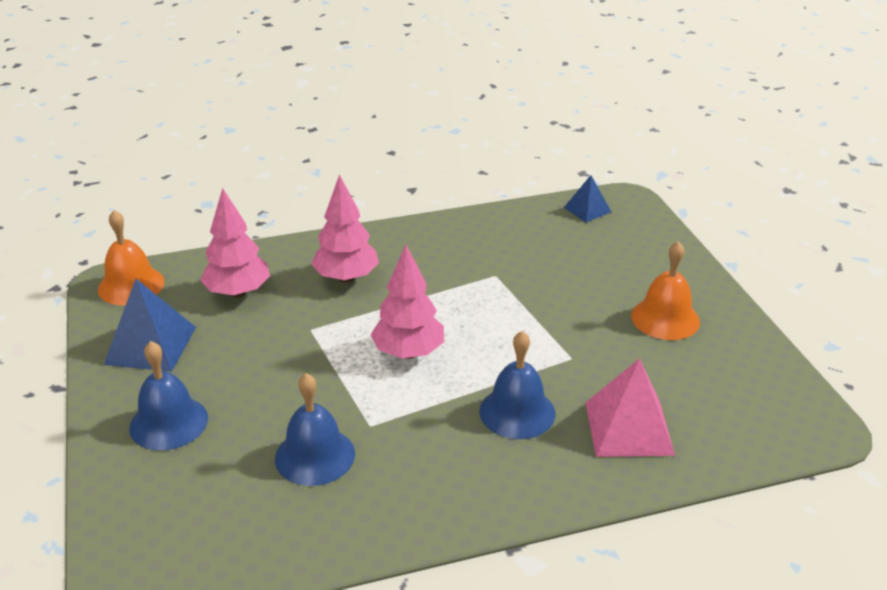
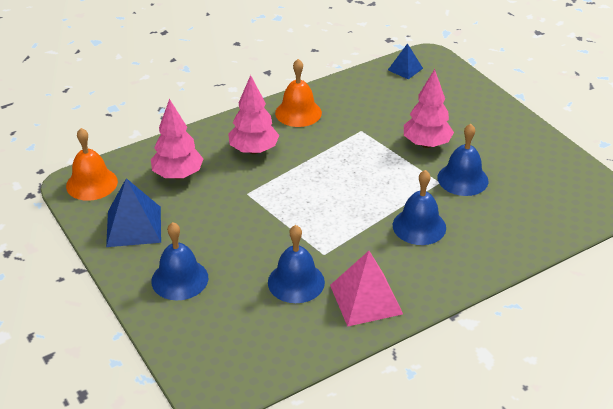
camera: 15 degrees left, 5 degrees up
(408, 352) = (326, 198): pink tree -> pink tree (426, 144)
(605, 359) = (462, 179): none -> blue bell
(628, 428) = (496, 223): pink pyramid -> pink pyramid (366, 299)
(665, 318) = (491, 143): orange bell -> orange bell (298, 112)

